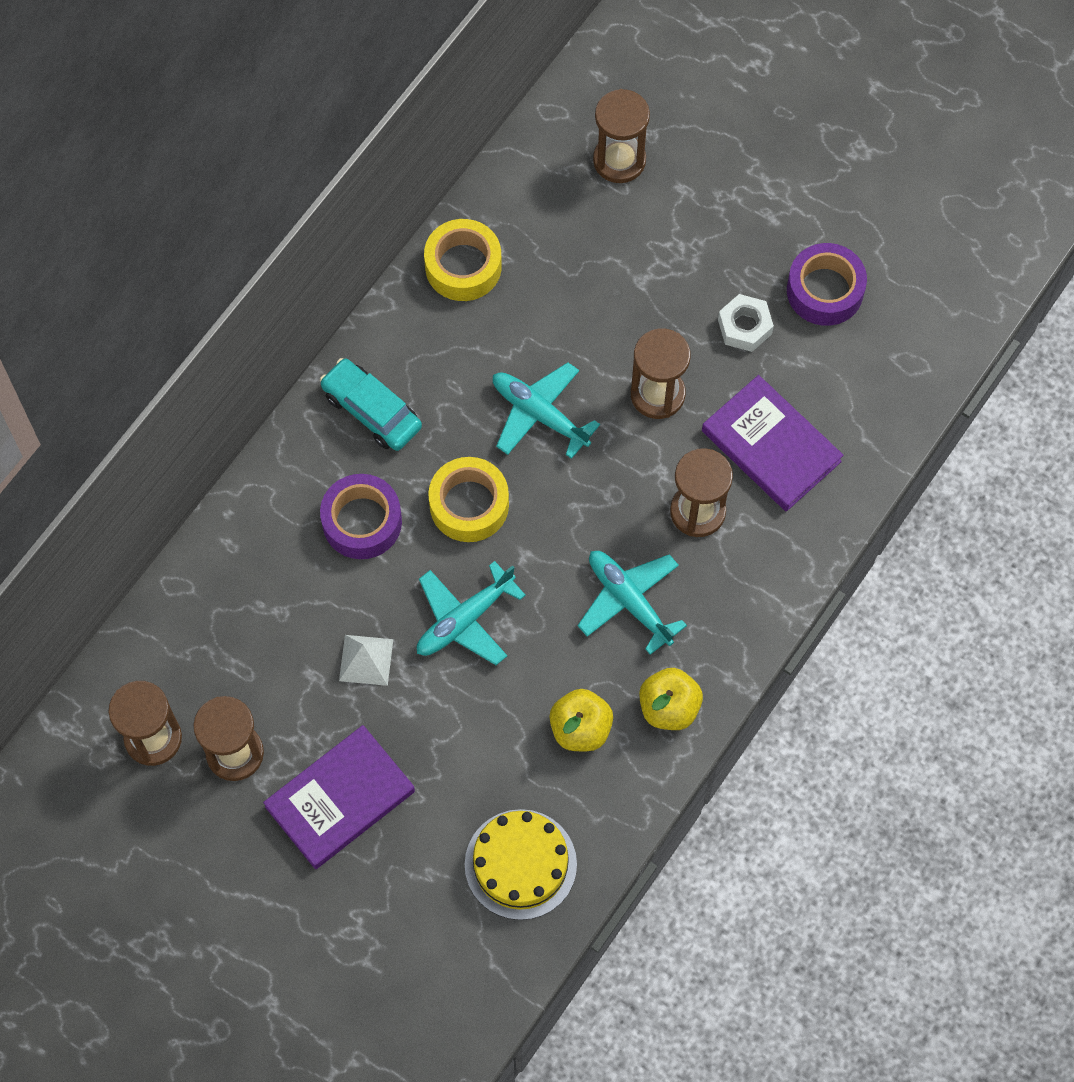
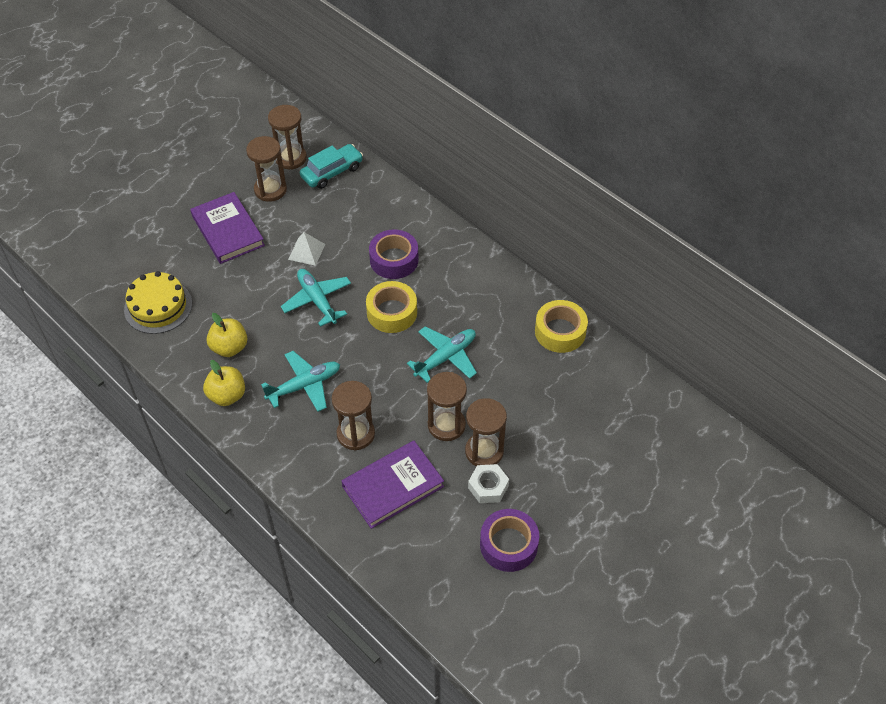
camera: 100 degrees right, 15 degrees down
(371, 410) = (466, 273): turquoise car -> turquoise car (332, 172)
(619, 160) = (632, 432): brown hourglass -> brown hourglass (484, 451)

